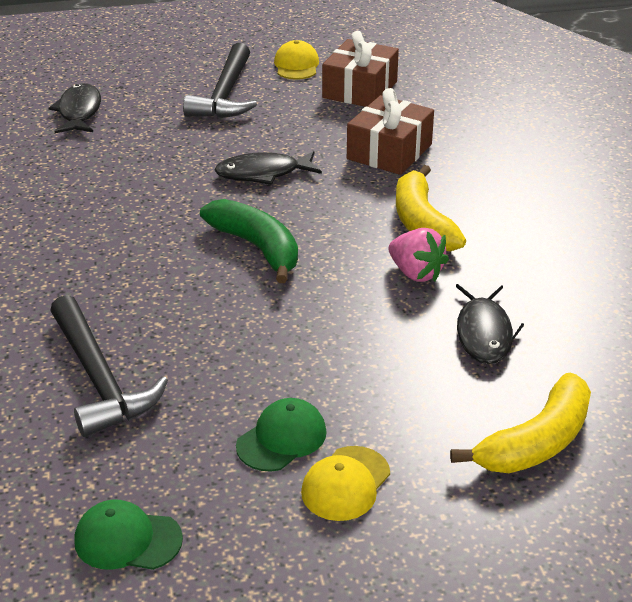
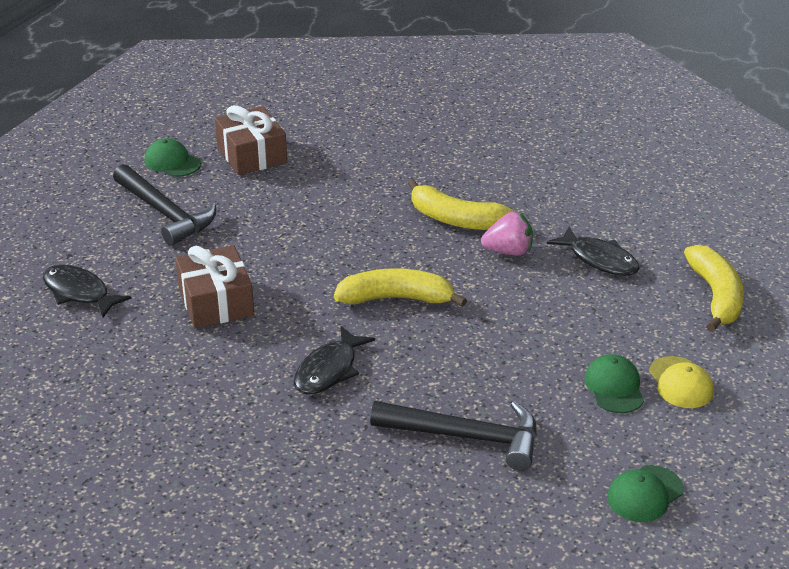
camera: 50 degrees left, 0 degrees up
(257, 248) = (396, 298): green banana -> yellow banana
(263, 173) = (305, 251): black fish -> black fish (329, 370)
(296, 65) = (172, 162): yellow cap -> green cap
(389, 152) = (353, 187): brown gift -> brown gift (216, 302)

